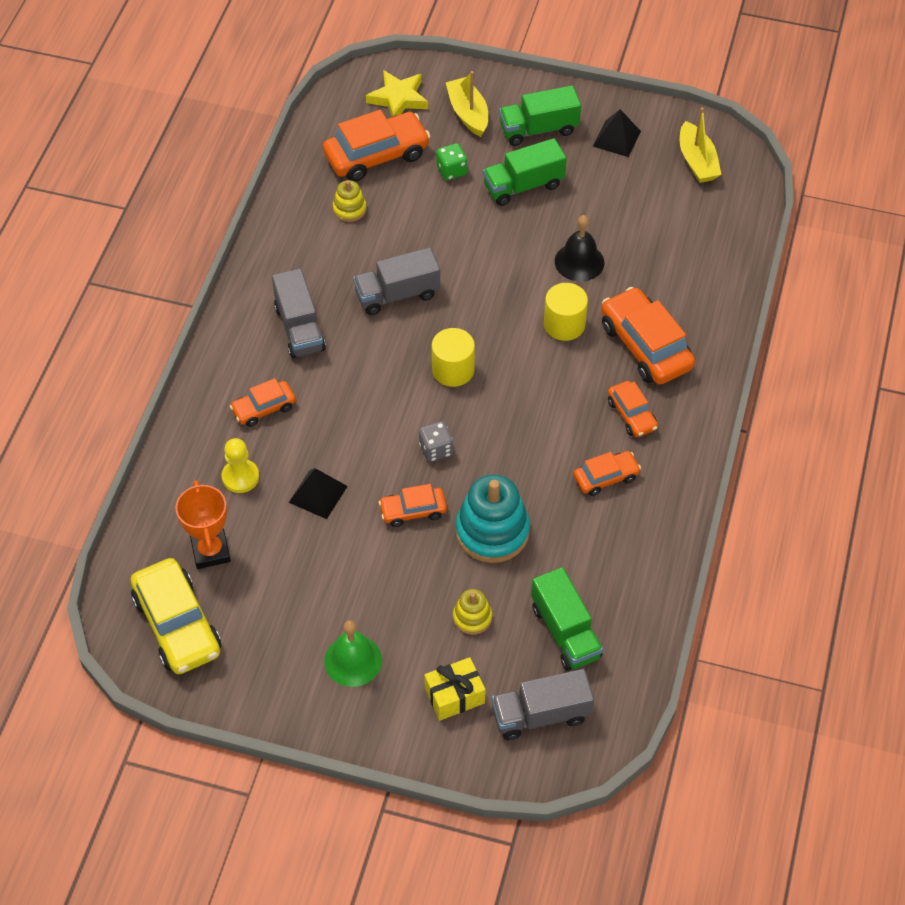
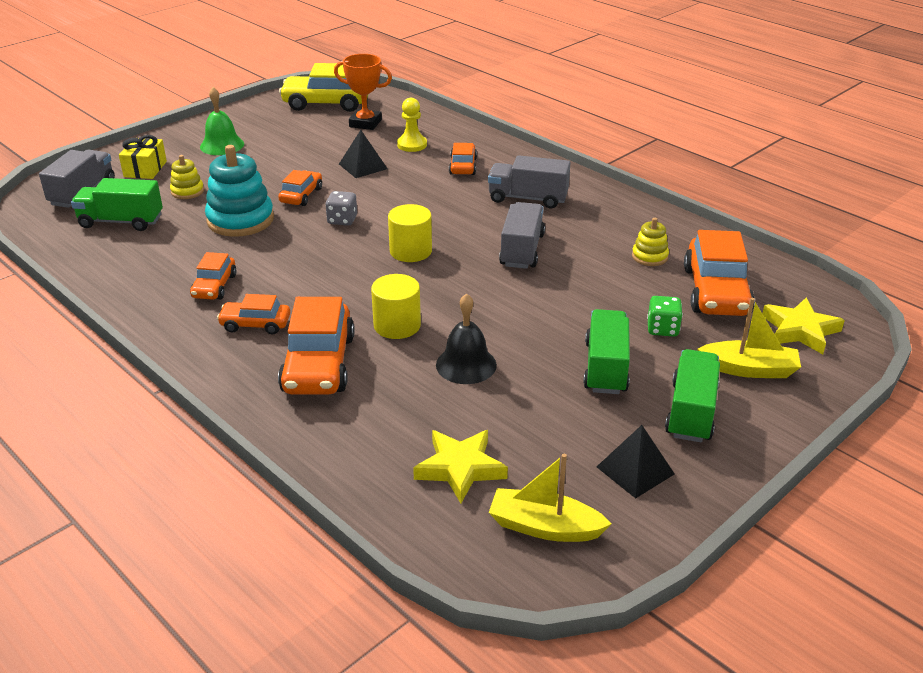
camera: 120 degrees right, 20 degrees down
(645, 346) = (318, 364): orange car -> orange car turned 90 degrees clockwise
(682, 218) = (460, 468): none -> yellow star

